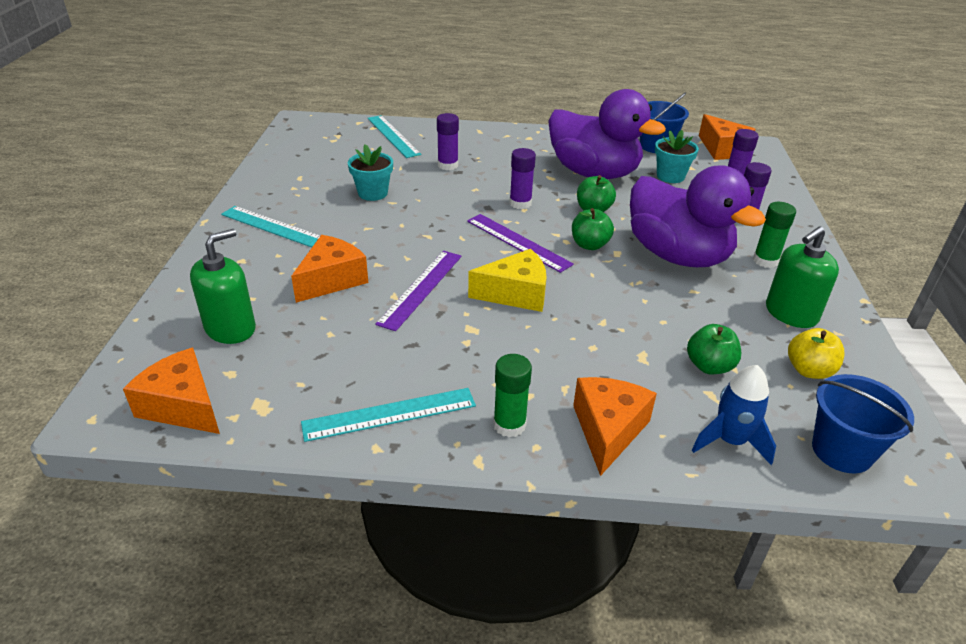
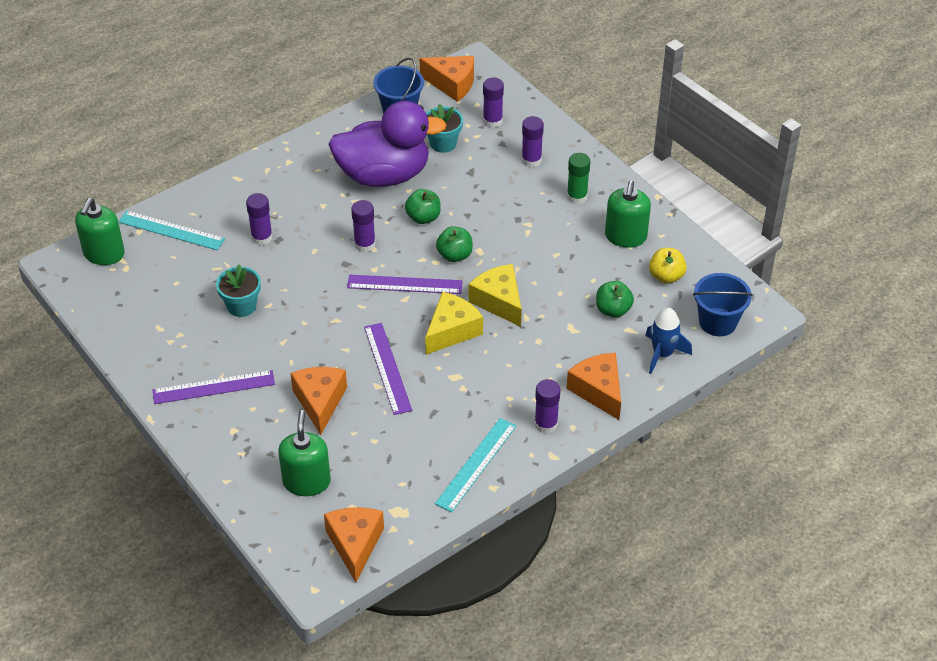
camera: 40 degrees left, 10 degrees up
(183, 406) = (355, 544): orange cheese -> orange cheese turned 90 degrees clockwise
(274, 227) = (213, 387): turquoise ruler -> purple ruler
(332, 128) = (104, 254): none -> green soap dispenser
(509, 425) = (546, 424): green glue stick -> purple glue stick
(590, 296) = (499, 301): none -> yellow cheese
(677, 255) = (519, 228): purple duck -> none

